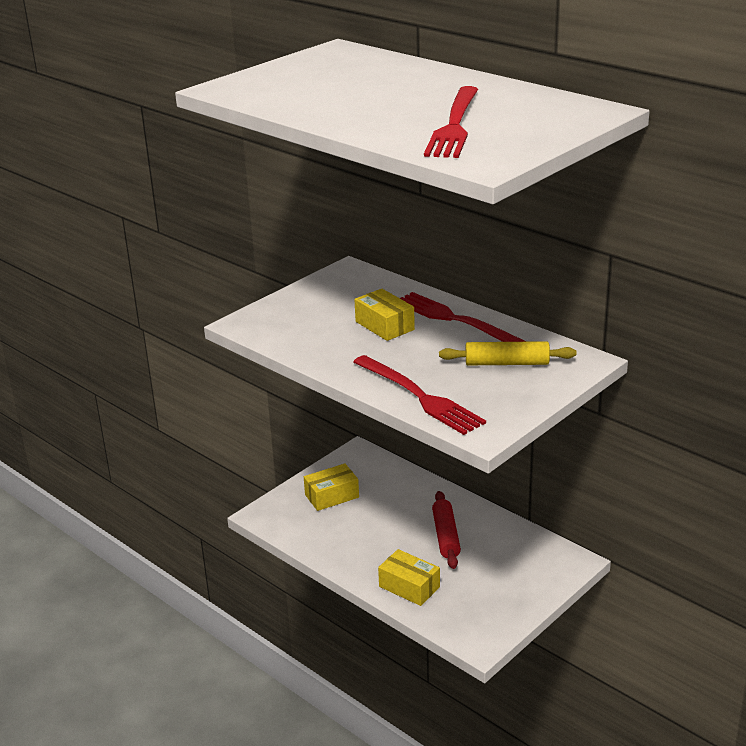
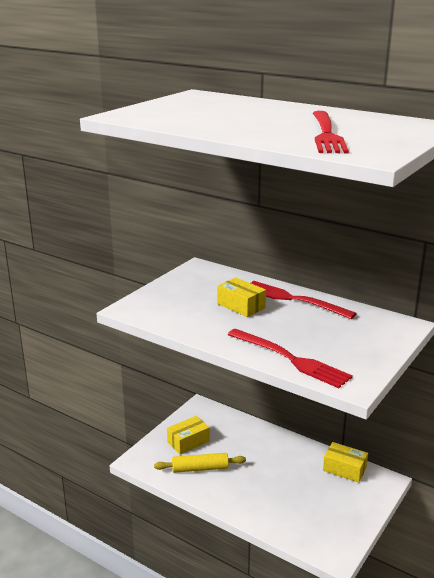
camera: 10 degrees left, 5 degrees down
(409, 587) = (267, 512): yellow box -> yellow box (344, 469)
(446, 536) = (284, 467): red rolling pin -> none
(507, 363) = (347, 329): yellow rolling pin -> yellow rolling pin (200, 468)

